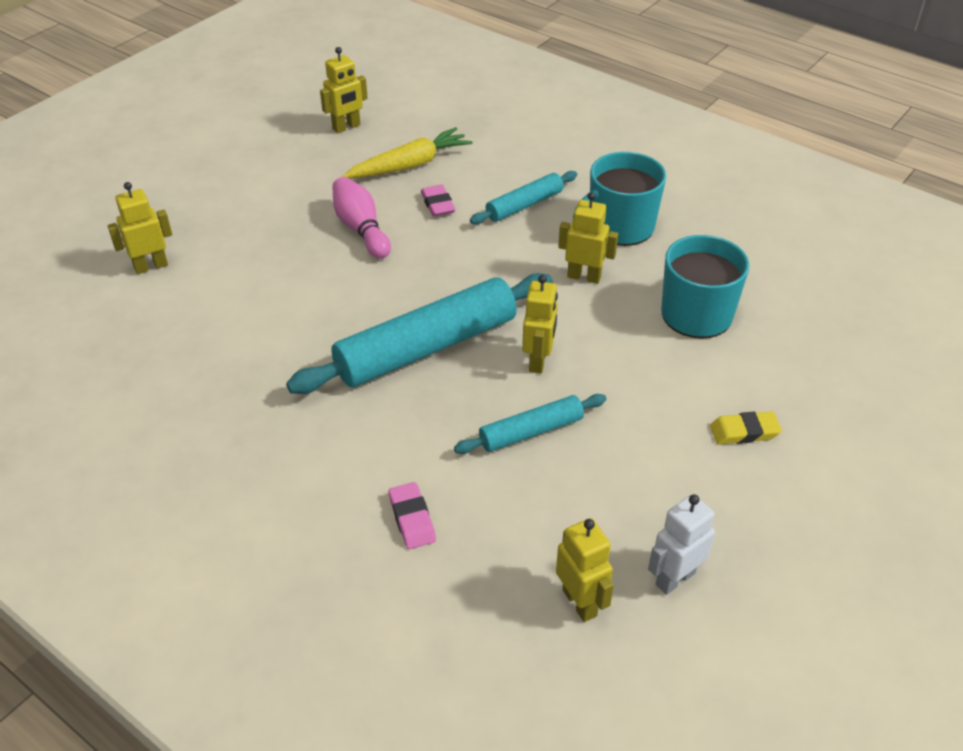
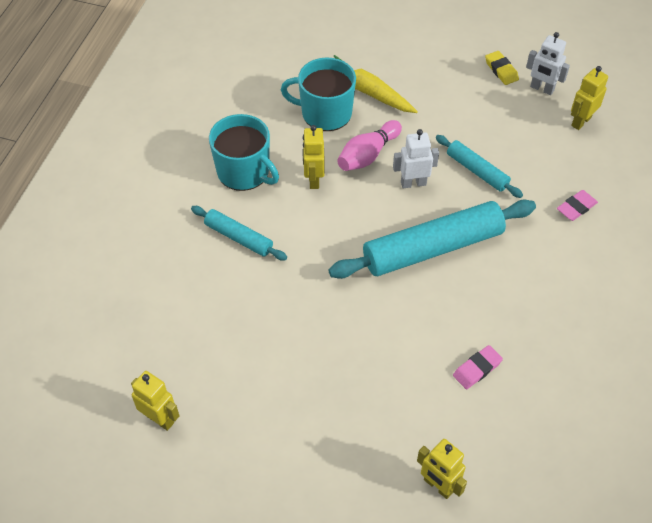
camera: 110 degrees left, 10 degrees up
(361, 229) = (317, 341): pink bowling pin -> pink bowling pin (368, 155)
(410, 165) = (209, 339): yellow carrot -> yellow carrot (368, 92)
(426, 347) = (433, 248): turquoise rolling pin -> turquoise rolling pin turned 60 degrees counterclockwise
(437, 204) = (260, 298): pink eraser -> pink eraser (477, 369)
(538, 361) = (413, 183): yellow robot -> white robot
(744, 432) = (421, 77): yellow eraser -> yellow eraser (501, 70)

